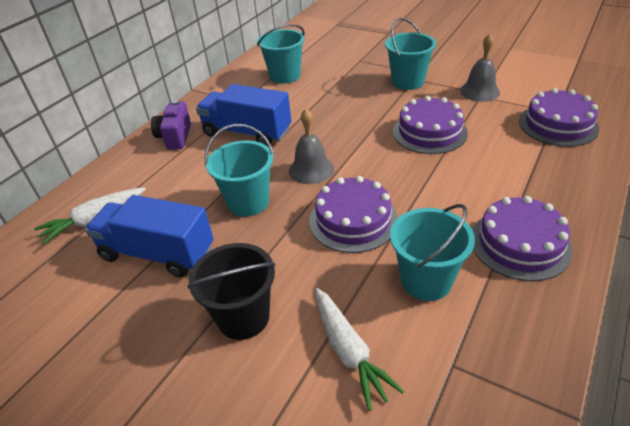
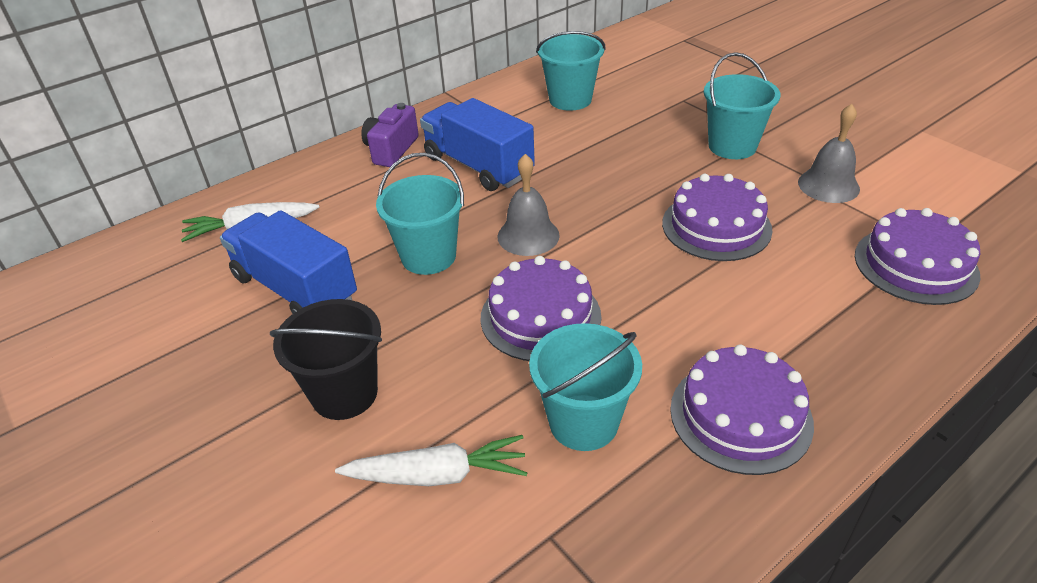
camera: 20 degrees right, 0 degrees up
(349, 351) = (437, 475): white carrot -> white carrot turned 90 degrees counterclockwise

